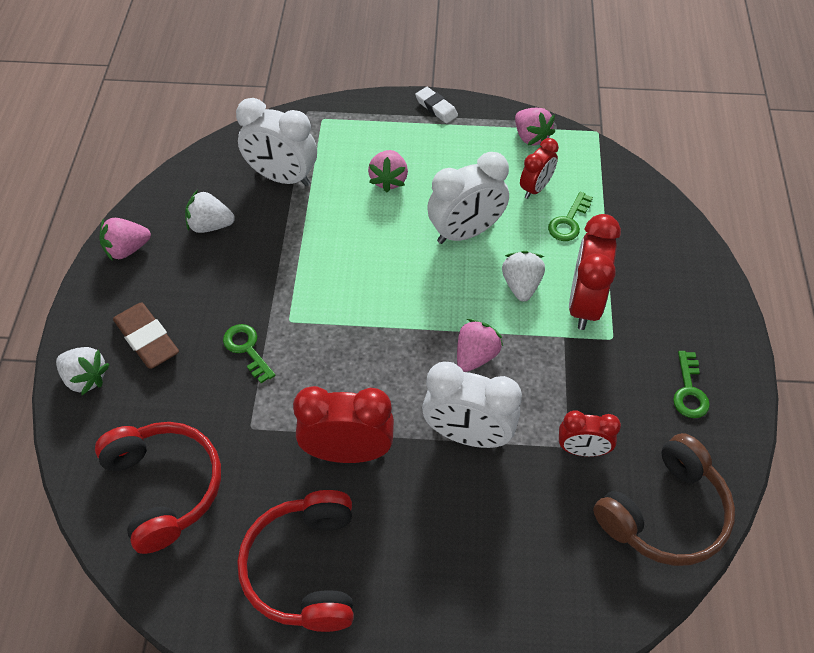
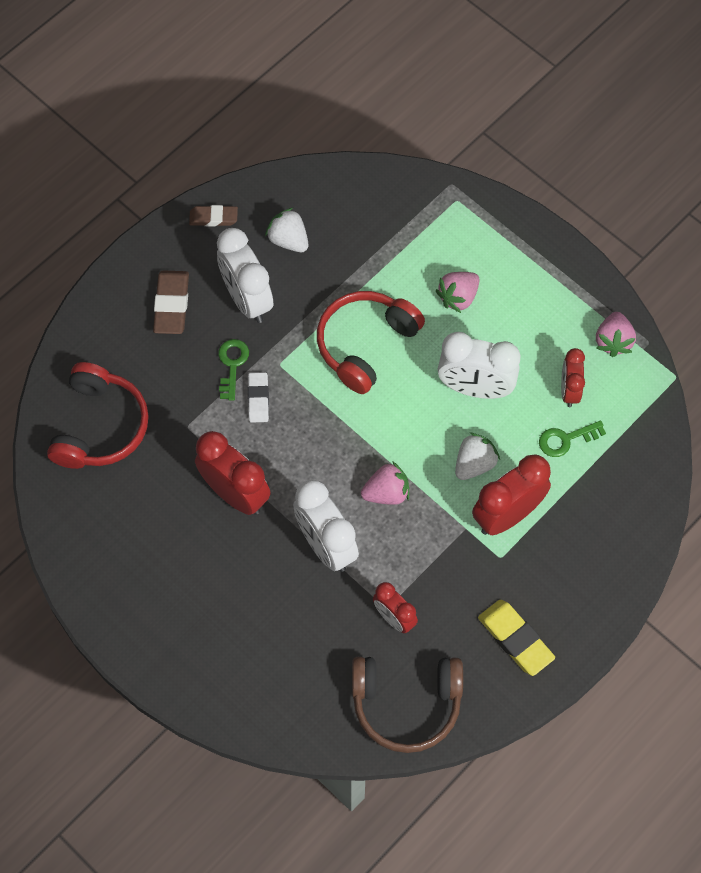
camera: 40 degrees right, 10 degrees up
(85, 378) = (109, 306): white strawberry -> none
(127, 249) = (213, 218): pink strawberry -> brown eraser
(282, 177) = (377, 235): white clock -> white clock (247, 299)
(305, 568) = (142, 550): red headphones -> red headphones (365, 344)
(436, 108) = (560, 256): white eraser -> white eraser (258, 399)
(535, 188) = (569, 390): red clock -> red clock turned 105 degrees clockwise
(689, 391) = (515, 639): green key -> yellow eraser

